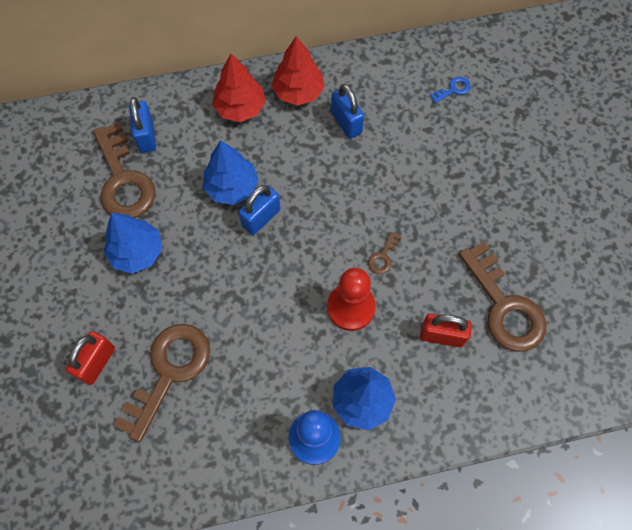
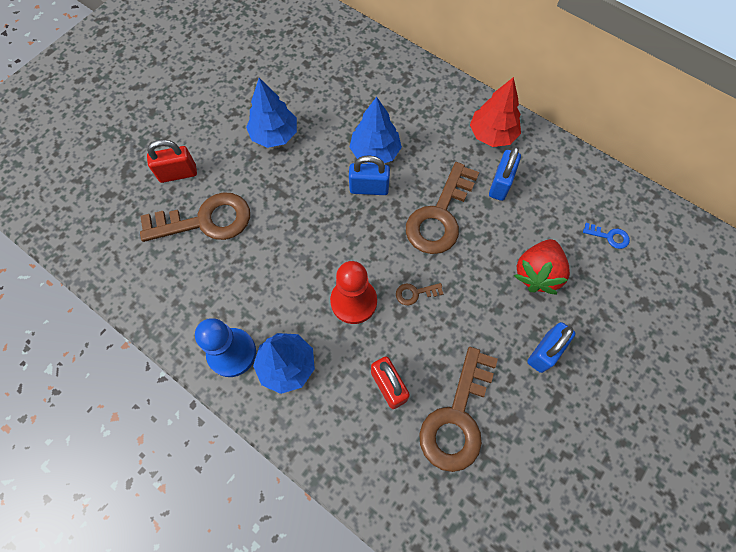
camera: 50 degrees right, 0 degrees up
(123, 180) = (318, 86): brown key -> brown key (439, 216)
(146, 136) = (363, 74): blue padlock -> blue padlock (544, 352)
(240, 108) = (441, 109): red tree -> none
(440, 160) = (537, 273): none -> red strawberry

